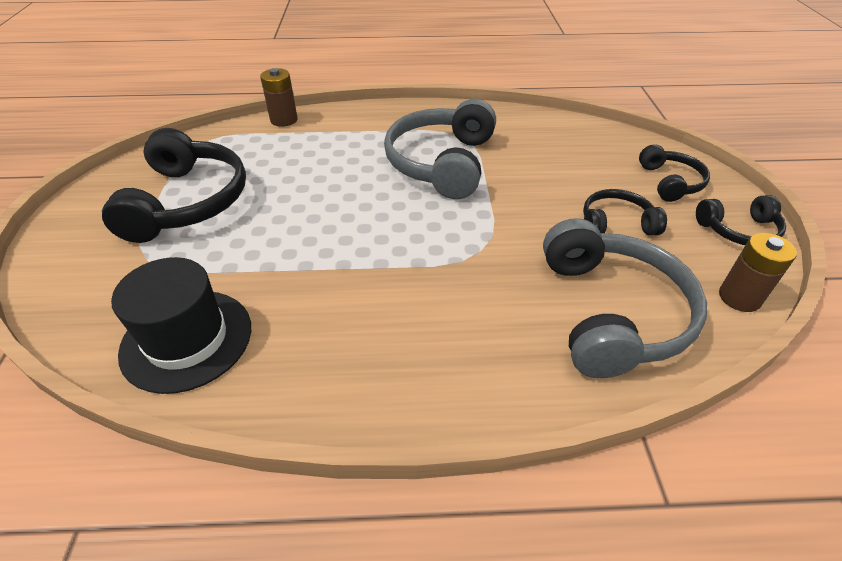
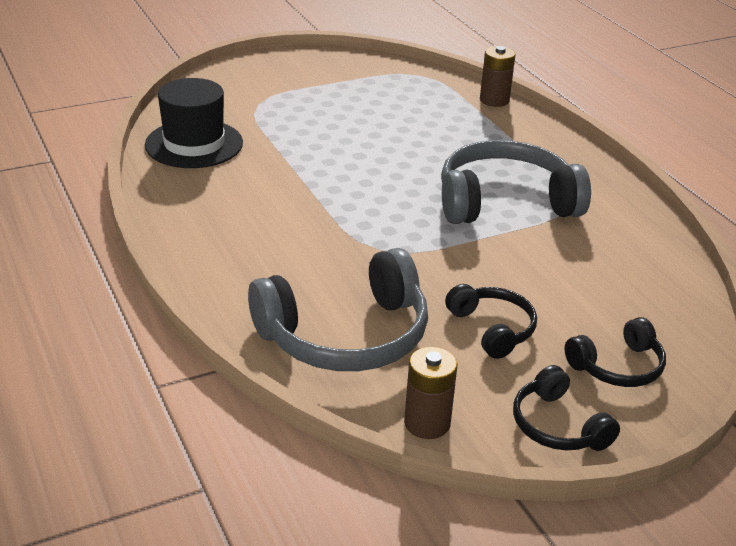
camera: 65 degrees right, 10 degrees down
(188, 202) = (334, 96): black headphones -> none

